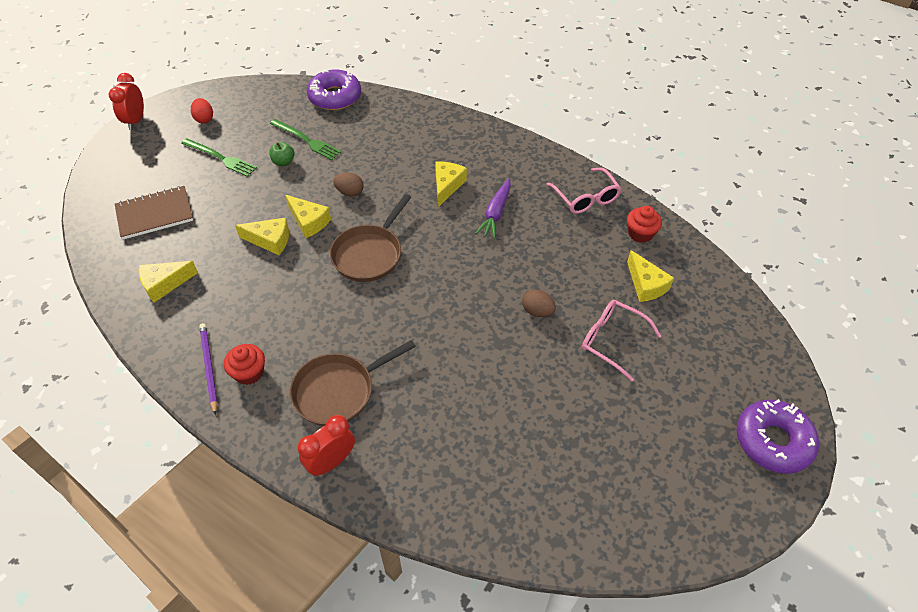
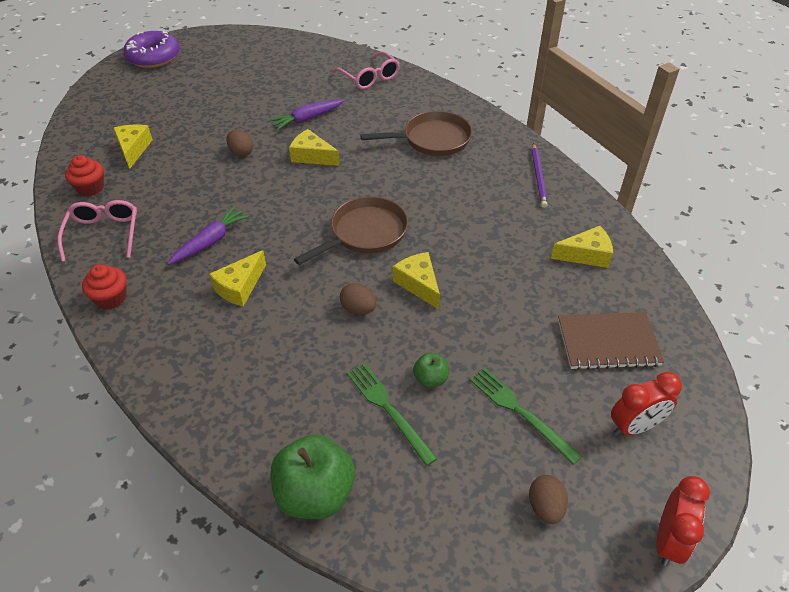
camera: 160 degrees left, 5 degrees down
(204, 119) = (545, 507): red egg -> brown egg
(249, 372) = (503, 166): red cupcake -> red cupcake (111, 298)
(270, 240) = (467, 273): yellow cheese -> yellow cheese (312, 156)
(331, 462) = (450, 106): red clock -> red clock (634, 427)
(335, 97) = (315, 494): purple donut -> green apple
(498, 381) = (307, 119): none -> purple carrot
(611, 340) = (200, 122): pink glasses -> pink glasses (370, 78)

